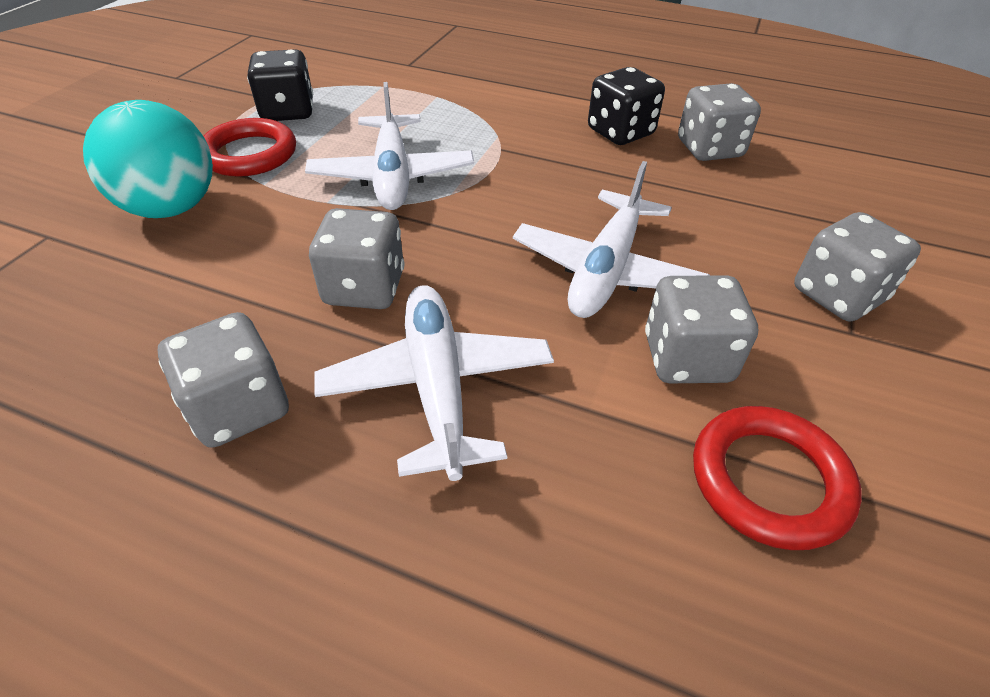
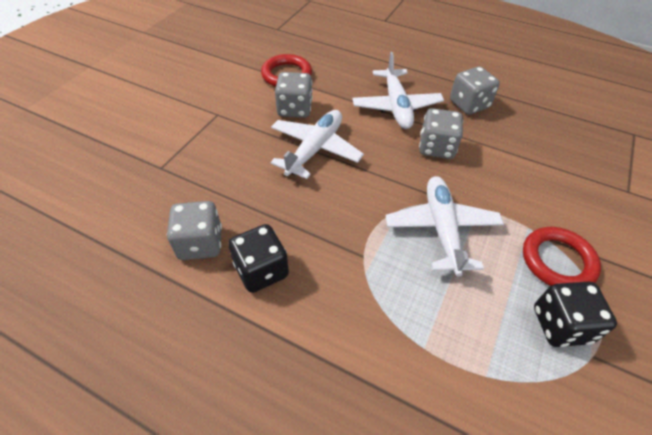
camera: 175 degrees left, 5 degrees up
(171, 208) = (573, 208): turquoise ball -> none
(838, 295) = (208, 129): grey dice -> none

